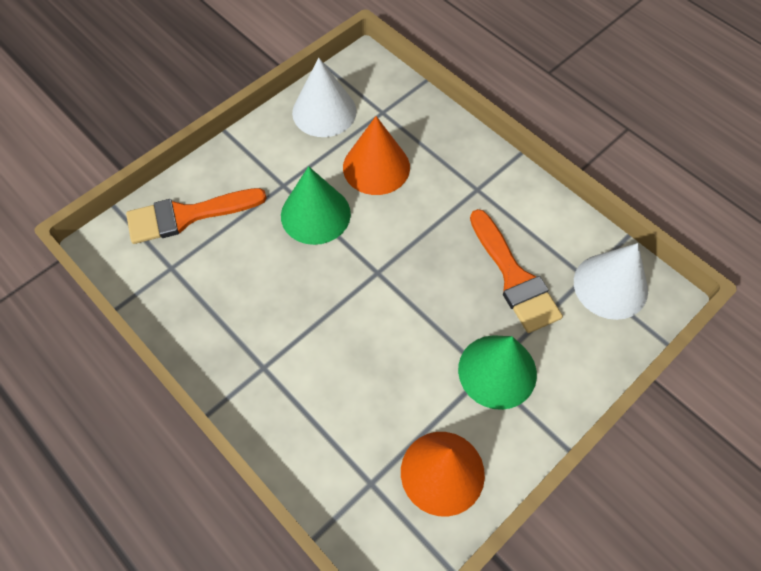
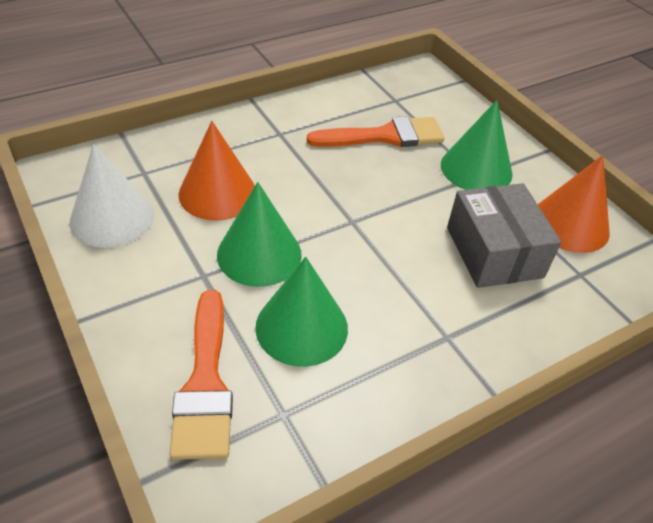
camera: 80 degrees left, 15 degrees down
(248, 261) = (301, 327): none -> green cone
(375, 398) = (494, 252): none -> grey box
(610, 286) = (407, 90): white cone -> none

